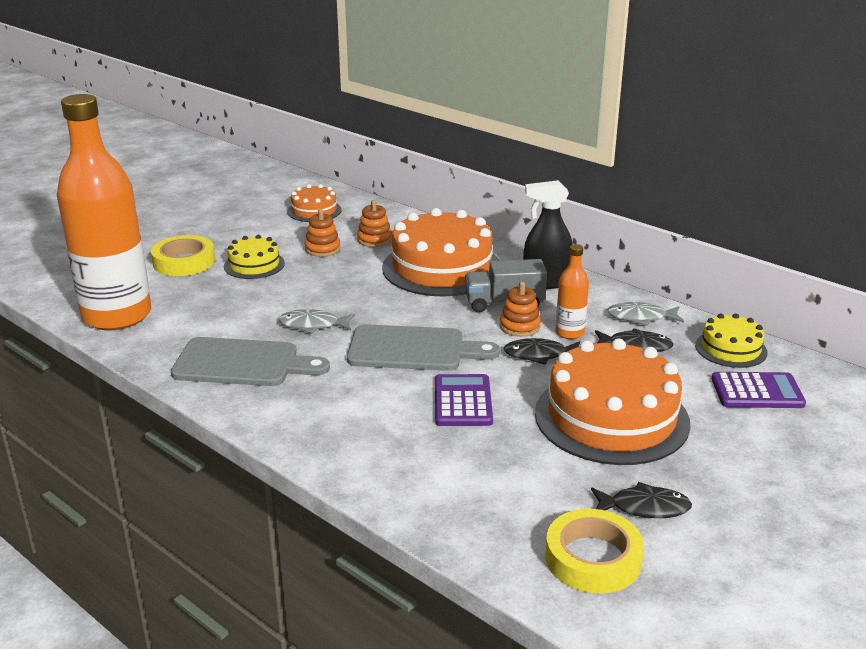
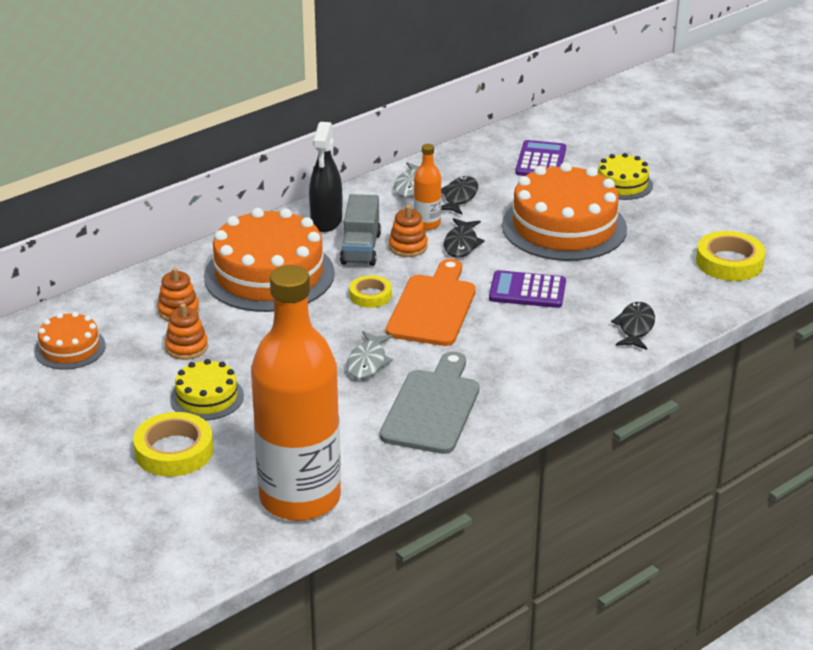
camera: 80 degrees left, 5 degrees up
(413, 349) = (433, 307): grey cutting board -> orange cutting board
(424, 316) = (370, 295): none -> yellow tape
(644, 507) = (677, 233): black fish -> black fish (635, 327)
(731, 349) = (475, 157): yellow cake -> yellow cake (622, 184)

